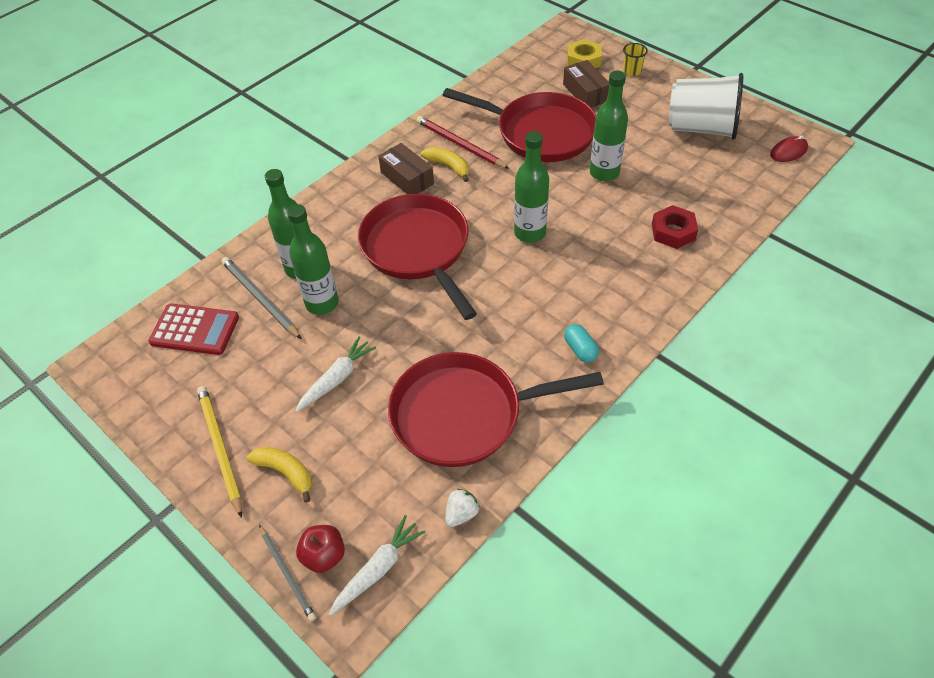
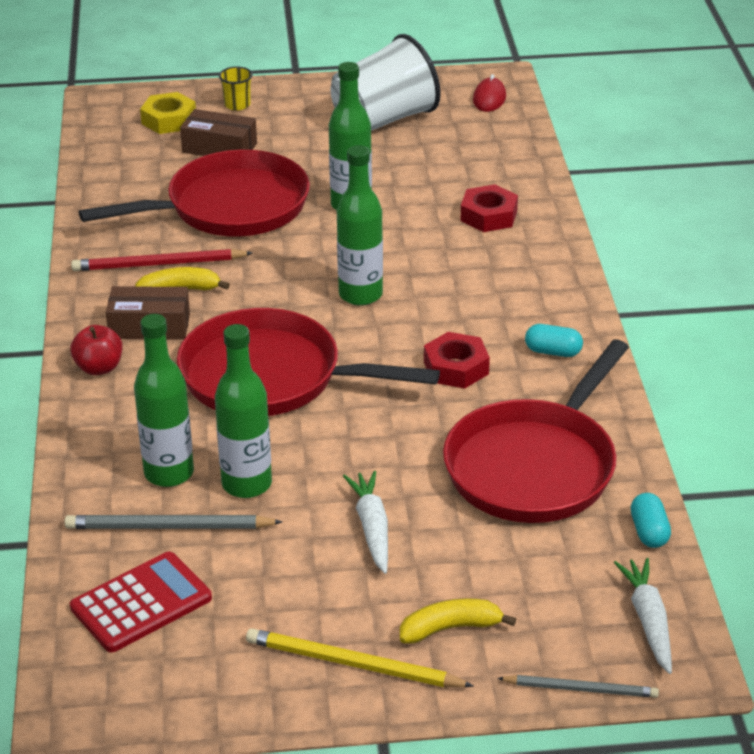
camera: 50 degrees left, 15 degrees down
(324, 556) = (590, 651): red apple -> red apple (99, 368)
(461, 514) = (649, 532): white strawberry -> turquoise capsule
(513, 317) = (456, 368): none -> red nut

